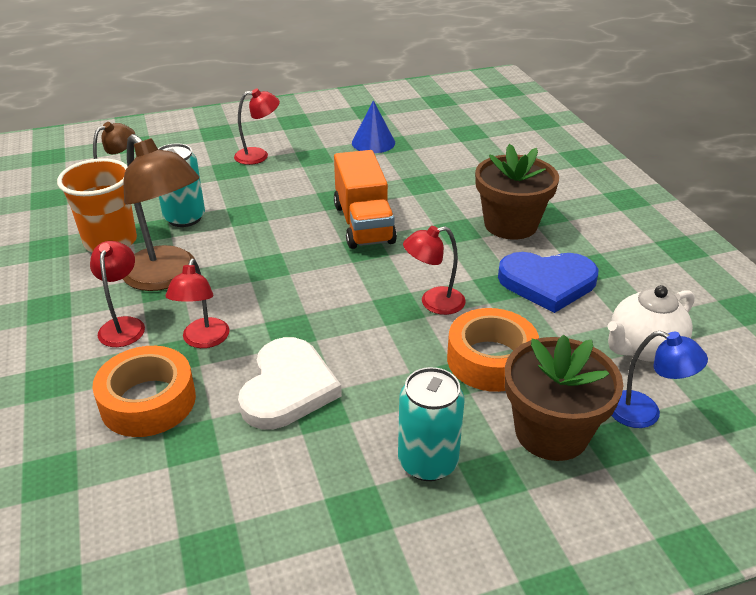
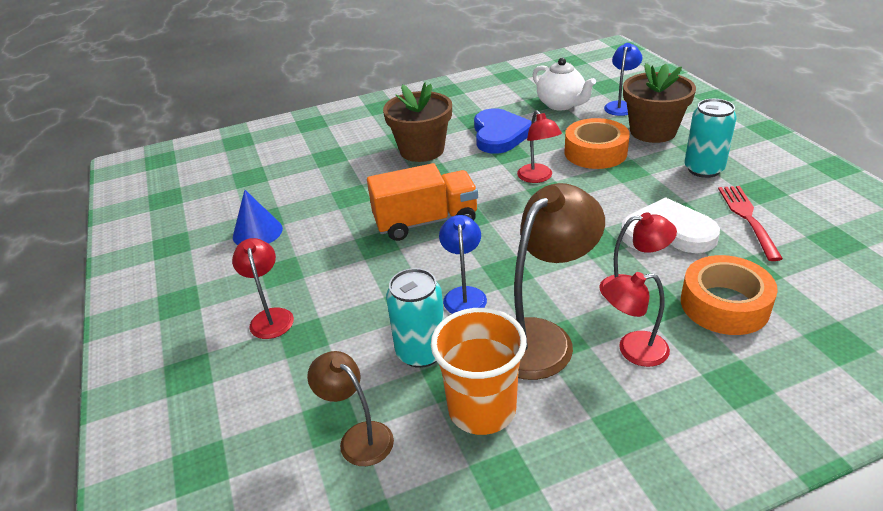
camera: 90 degrees left, 0 degrees up
(243, 240) = (464, 295): none -> blue lamp
(292, 472) = (747, 218): none -> red fork

